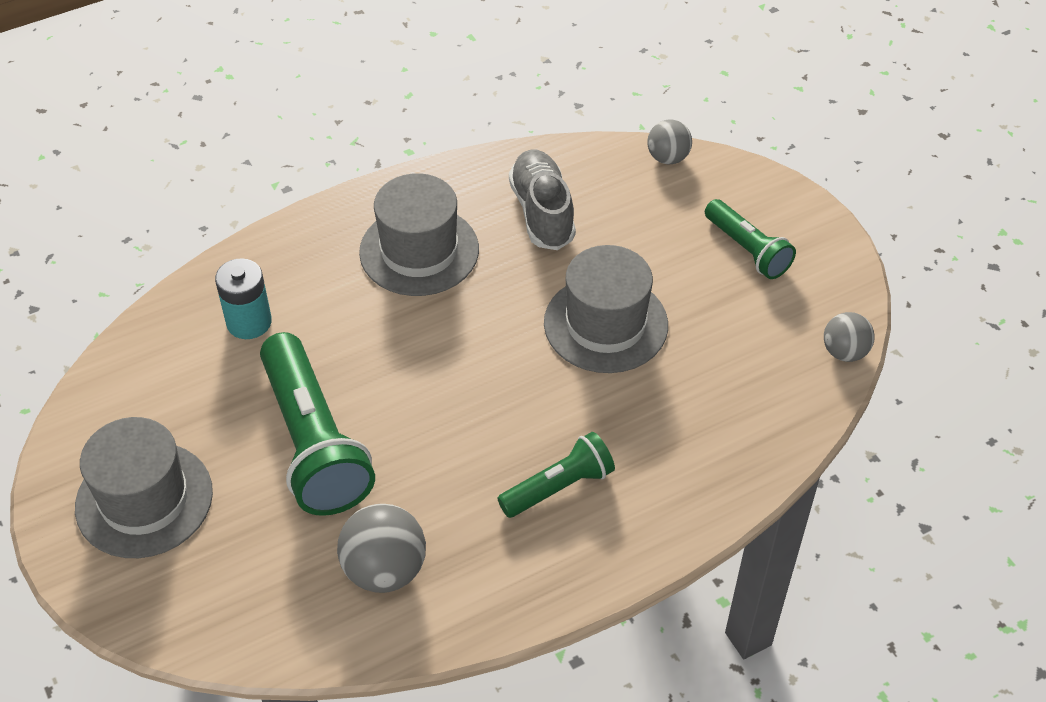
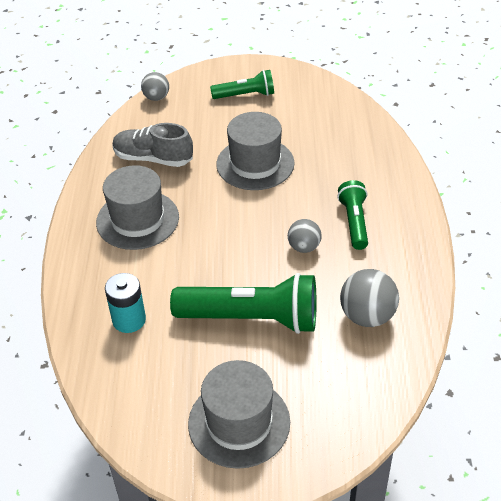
camera: 60 degrees left, 5 degrees down
(844, 352) = (336, 90): grey ball -> grey ball (304, 247)

